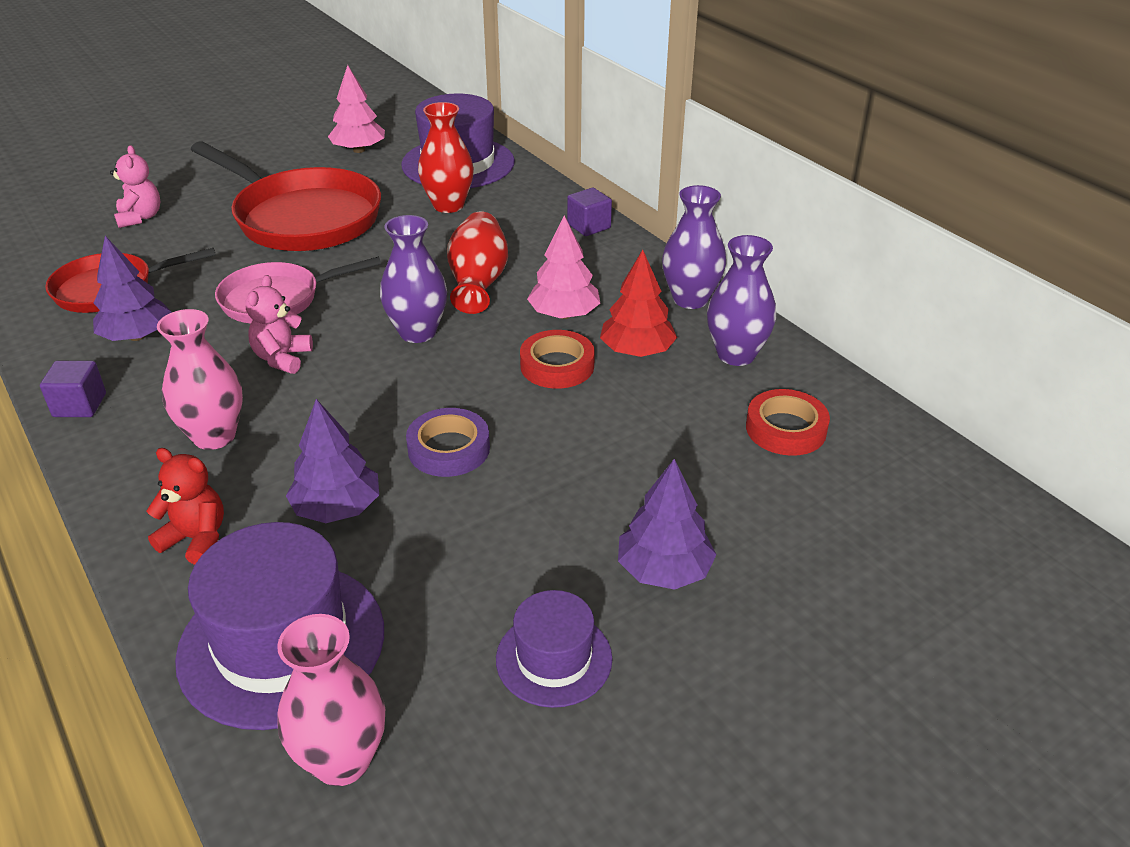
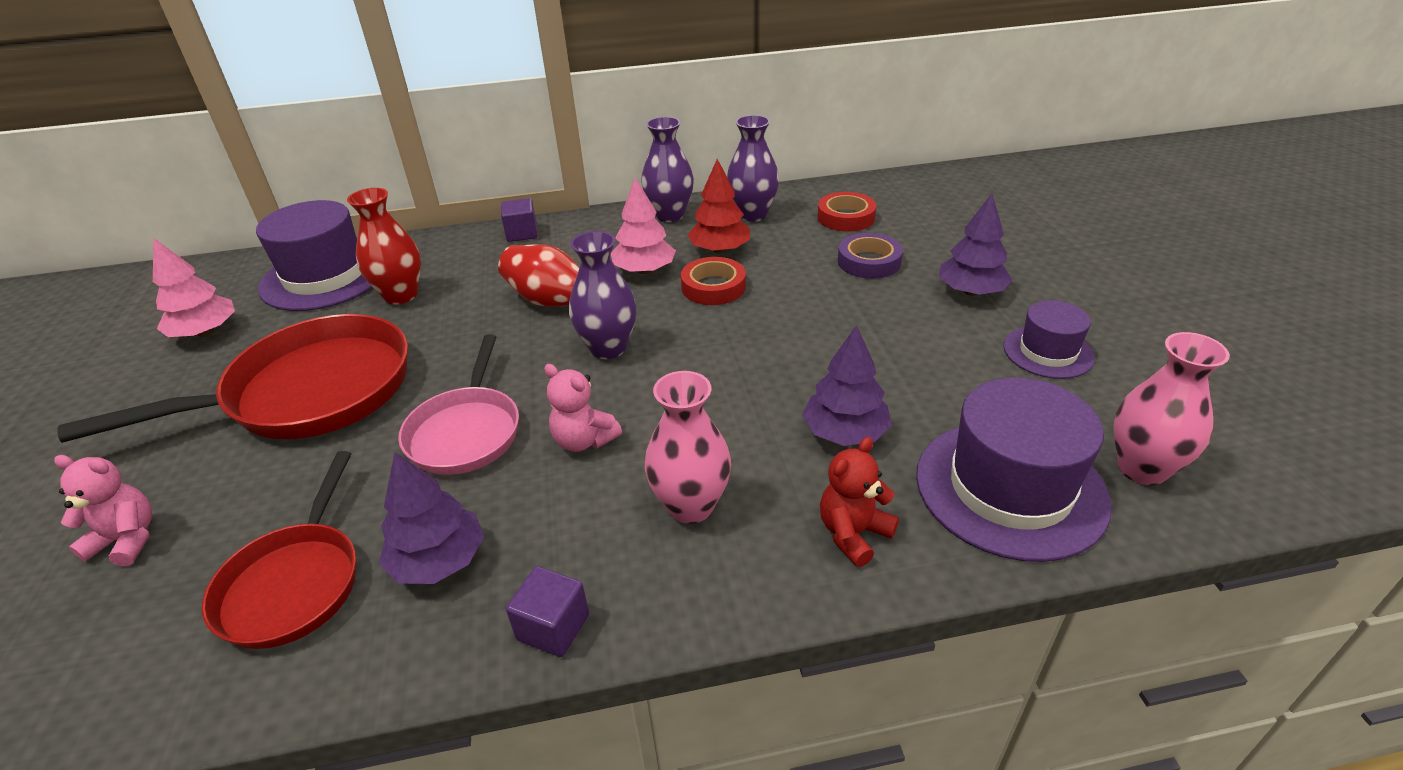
camera: 65 degrees left, 0 degrees up
(449, 449) = (793, 359): purple tape -> purple tape (869, 262)

